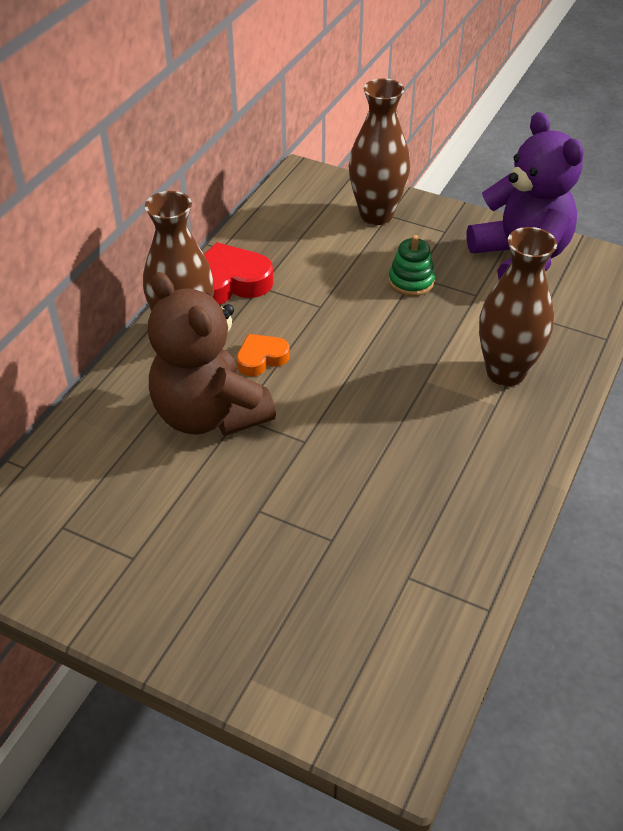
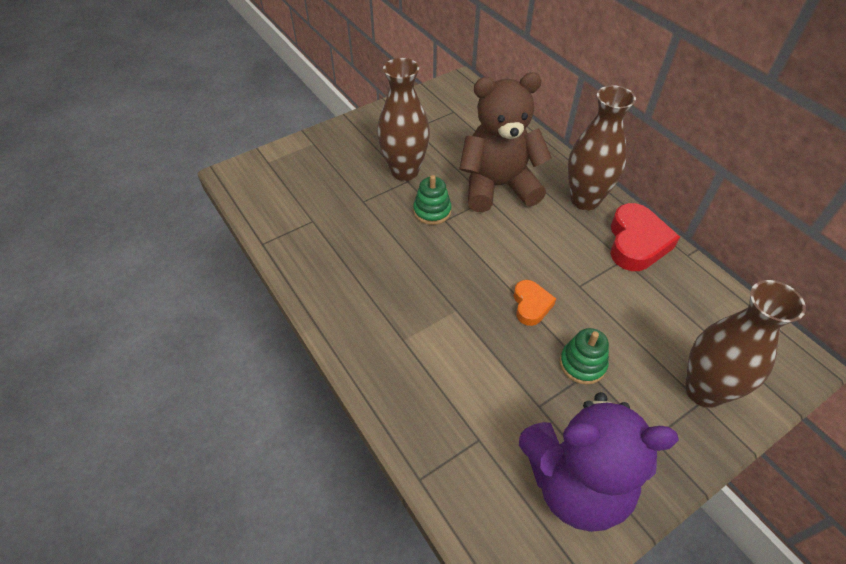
camera: 120 degrees right, 5 degrees up
(261, 358) = (537, 229): orange heart -> orange heart (531, 305)
(298, 459) = (432, 211): none -> green stacking toy
(505, 372) = (431, 367): brown vase -> brown vase (405, 171)

